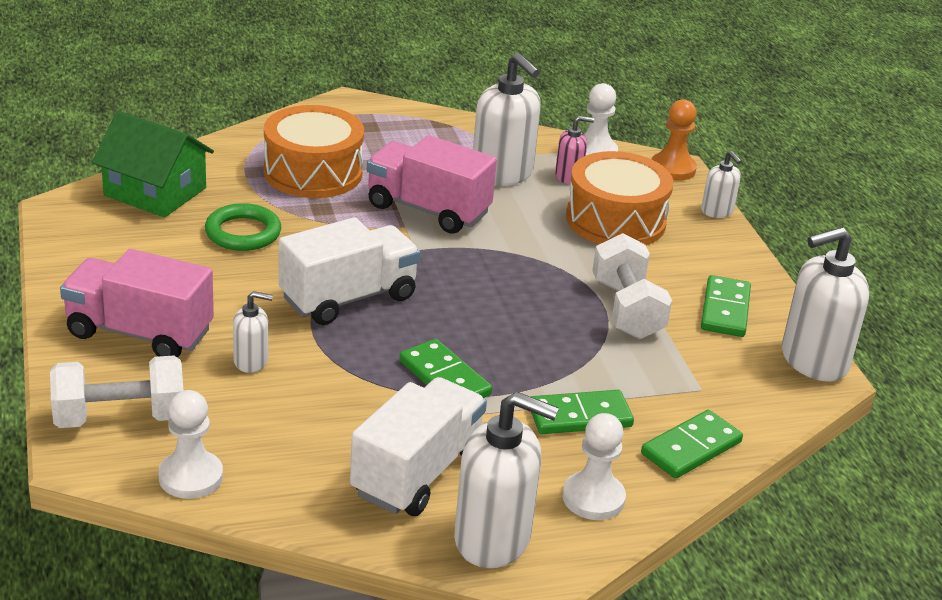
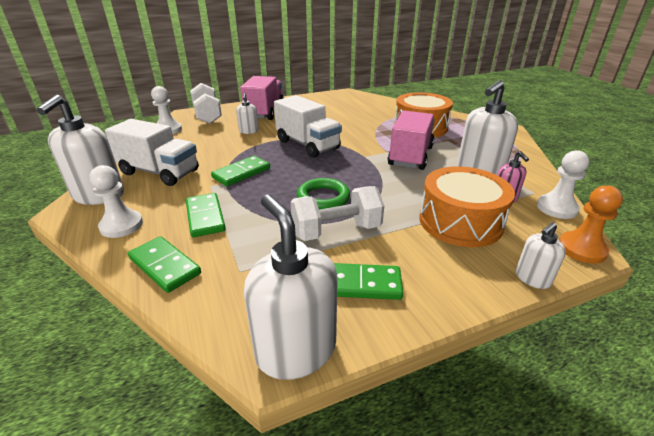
camera: 85 degrees right, 0 degrees up
(155, 192) = (372, 103): green house -> none
(243, 233) = (351, 120): green ring -> green ring (323, 198)

